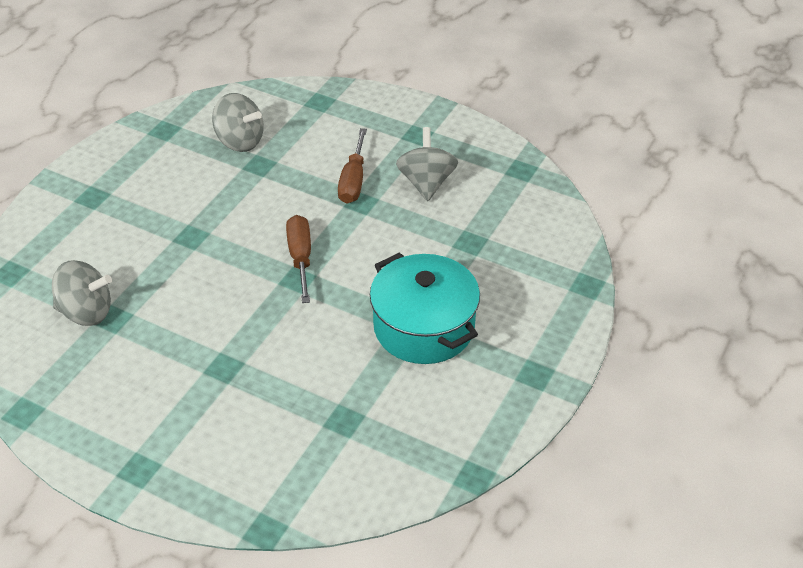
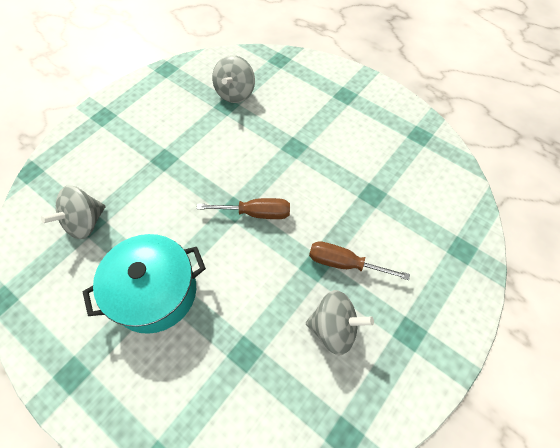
camera: 100 degrees right, 15 degrees up
(240, 141) = (404, 183): grey spinning top -> grey spinning top (85, 223)

